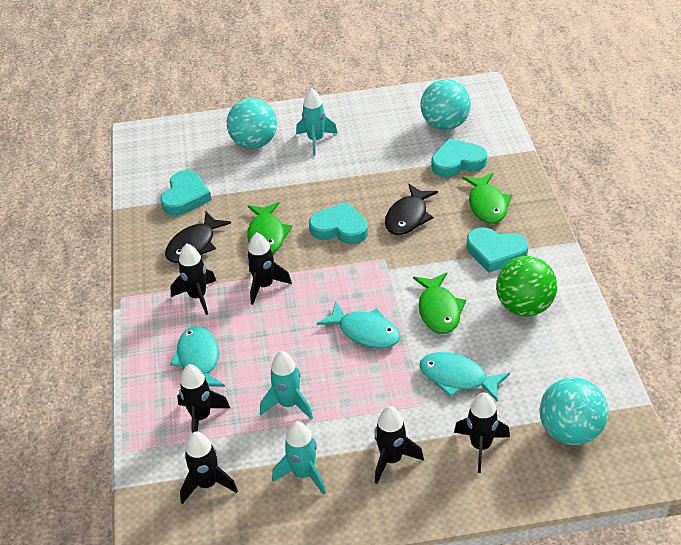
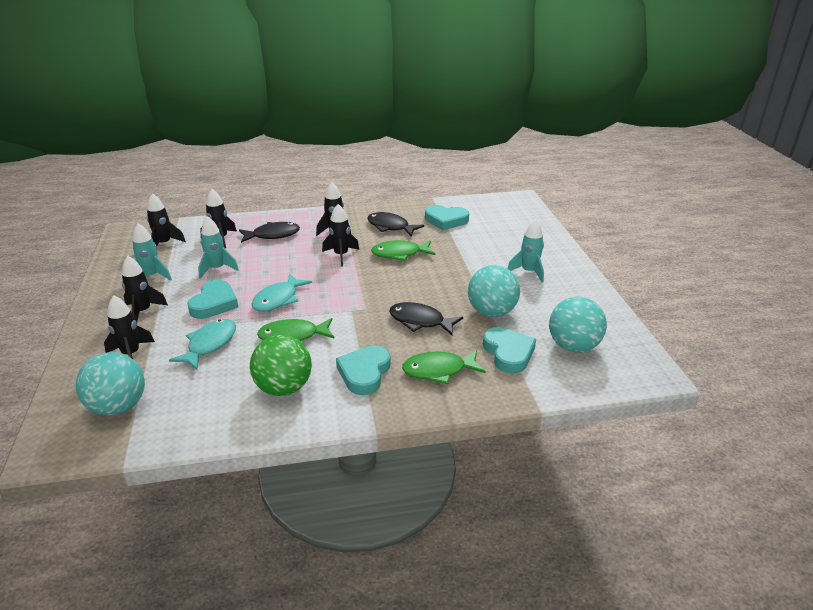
camera: 85 degrees right, 10 degrees down
(199, 360) = (272, 235): turquoise fish -> black fish
(254, 143) = (518, 244): turquoise ball -> turquoise ball (491, 312)
(340, 228) = (406, 286): turquoise heart -> turquoise heart (214, 303)

